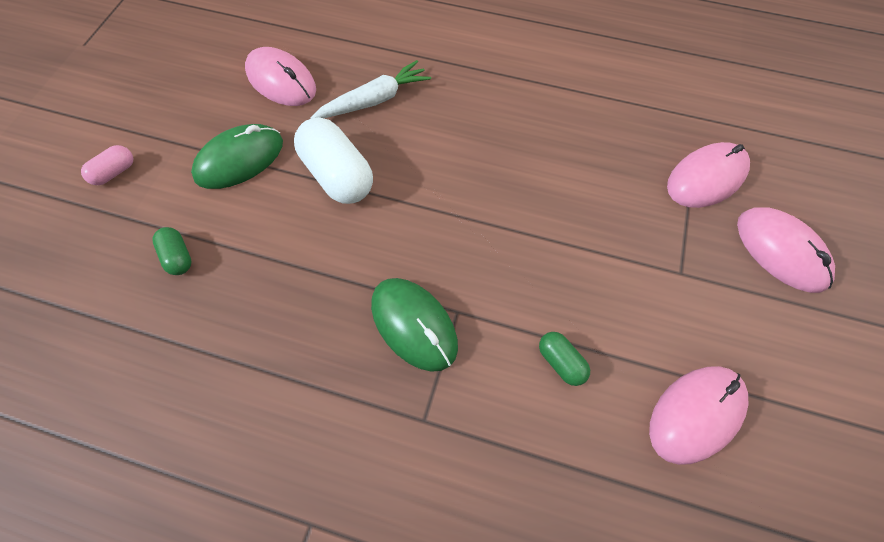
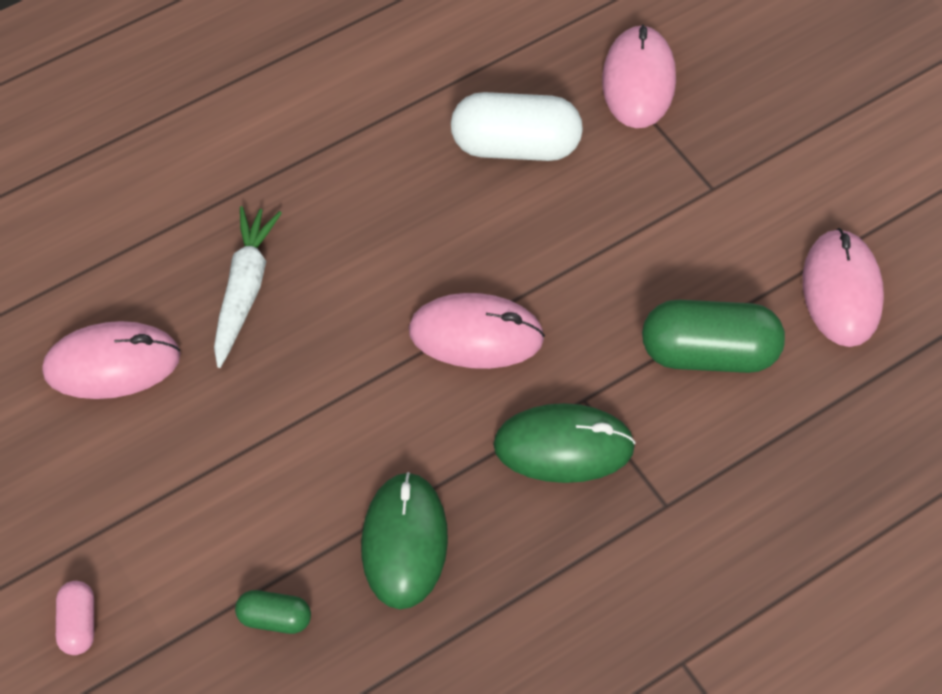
camera: 50 degrees left, 5 degrees down
(239, 160) = (194, 480): green mouse -> green mouse (404, 542)
(338, 175) = (316, 395): white capsule -> white capsule (515, 146)
(561, 362) = (709, 353): green capsule -> green capsule, size x2.00
(781, 251) = (763, 95): pink mouse -> pink mouse (476, 335)

